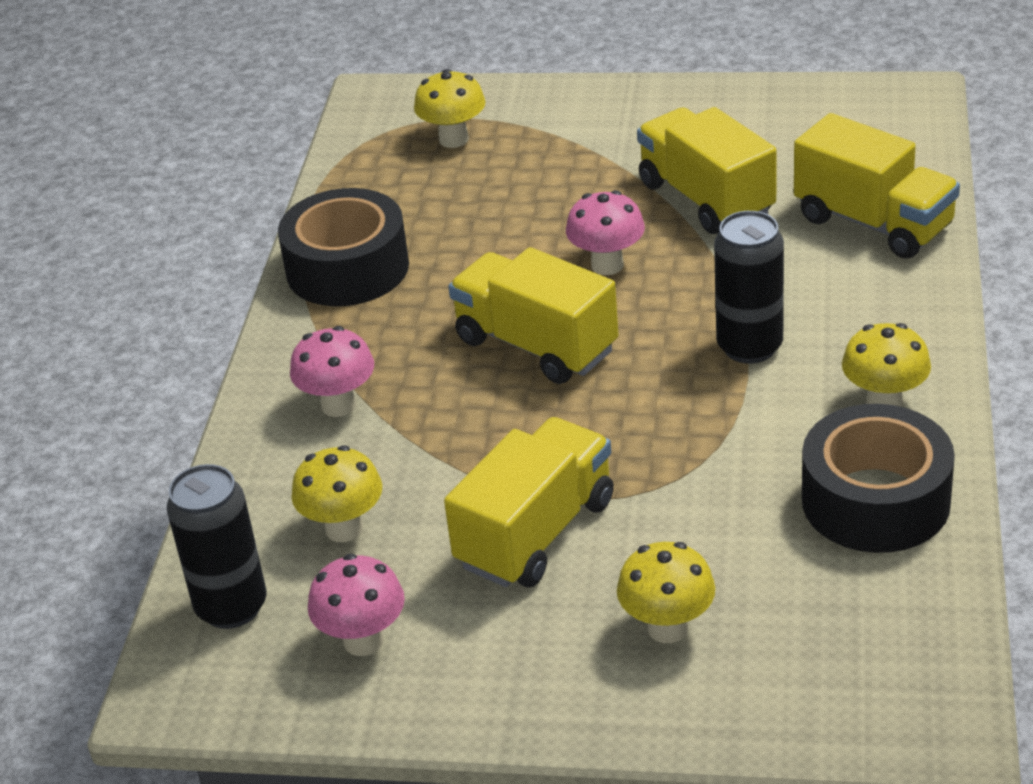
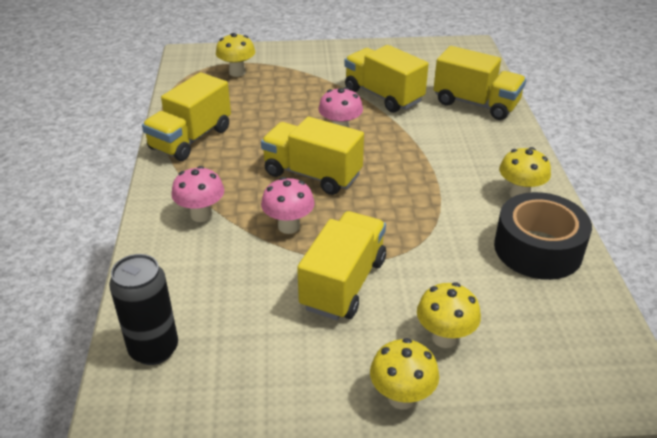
camera: 15 degrees left, 0 degrees up
(344, 528) = (220, 290): yellow mushroom -> yellow mushroom (401, 397)
(347, 268) = (191, 139): black tape -> yellow truck
(363, 641) = (249, 365): pink mushroom -> pink mushroom (289, 226)
(749, 347) = (434, 168): black can -> none

